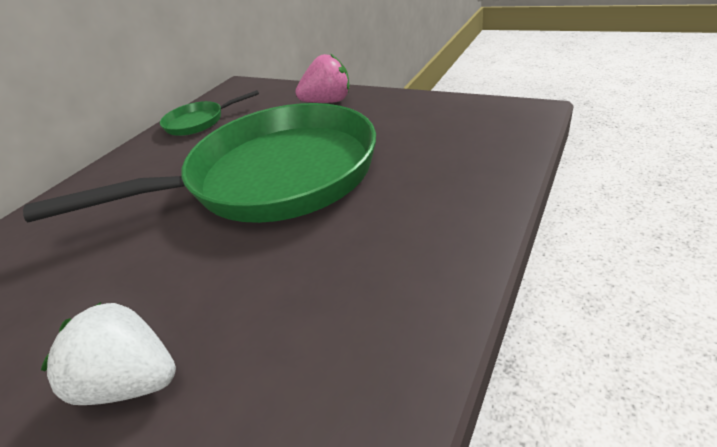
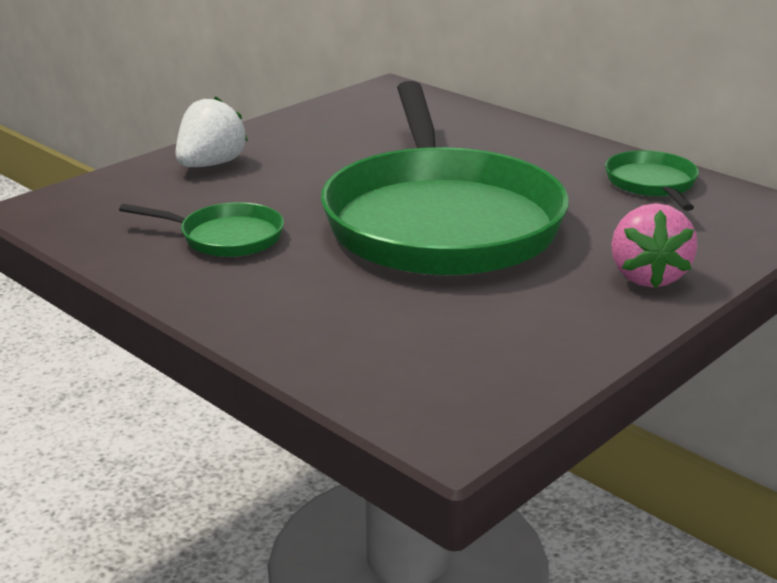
camera: 100 degrees right, 10 degrees down
(340, 281) = (225, 237): none -> green pan

